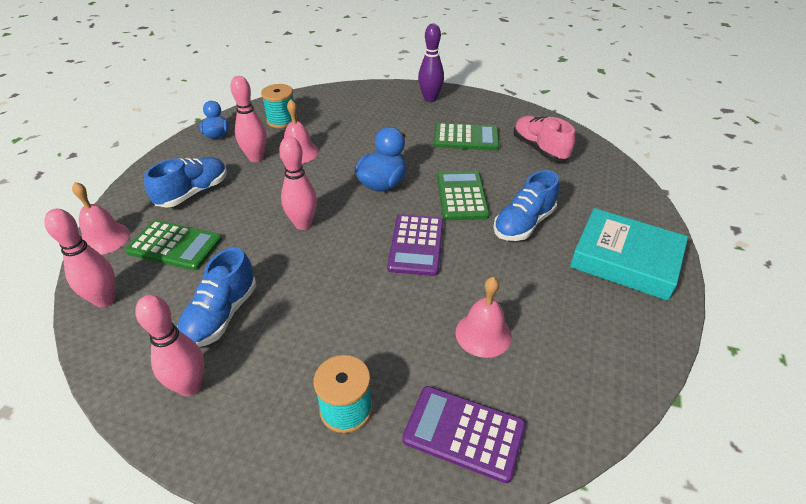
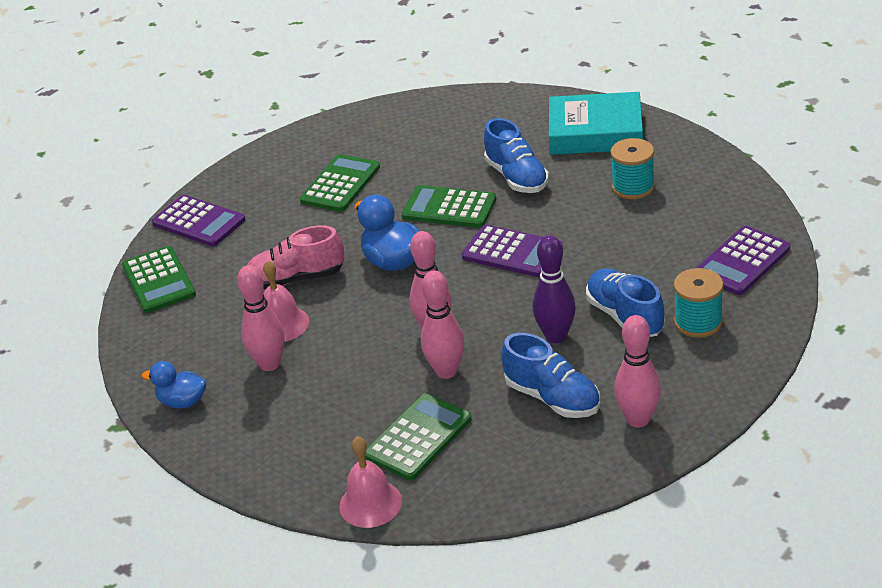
camera: 65 degrees left, 5 degrees down
(105, 300) = (487, 492): pink bowling pin -> pink bowling pin (446, 371)
(193, 193) = (316, 424): blue shoe -> blue shoe (625, 316)
(282, 120) = (188, 335): turquoise spool -> turquoise spool (633, 187)
(334, 97) = (159, 280): none -> green calculator
(398, 95) = (198, 222): none -> purple calculator
(430, 99) = (229, 196): purple bowling pin -> purple bowling pin (556, 336)
(483, 334) = (647, 232): pink bell -> none
(539, 149) = (398, 137): pink shoe -> pink shoe (296, 279)
(625, 260) = (595, 132): turquoise book -> turquoise book turned 45 degrees clockwise

